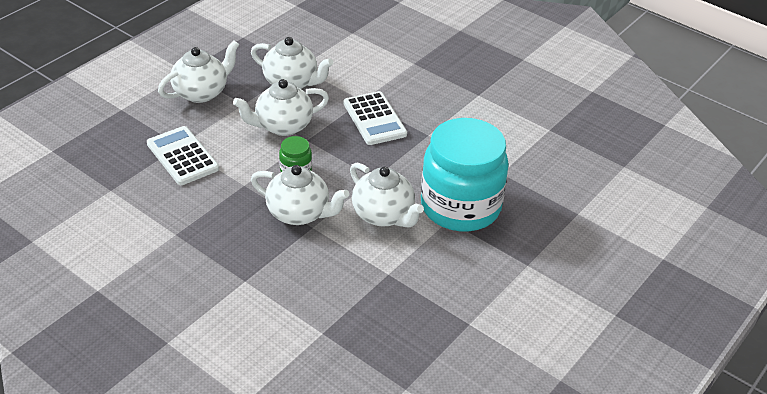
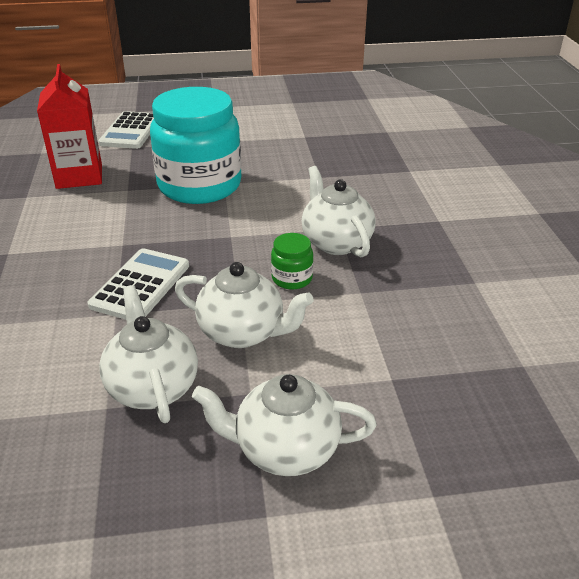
camera: 135 degrees left, 5 degrees down
(182, 156) = (400, 360): white calculator -> white calculator (131, 131)
(383, 215) = (267, 208): white teapot -> none
(553, 163) = (79, 176): none -> red carton

